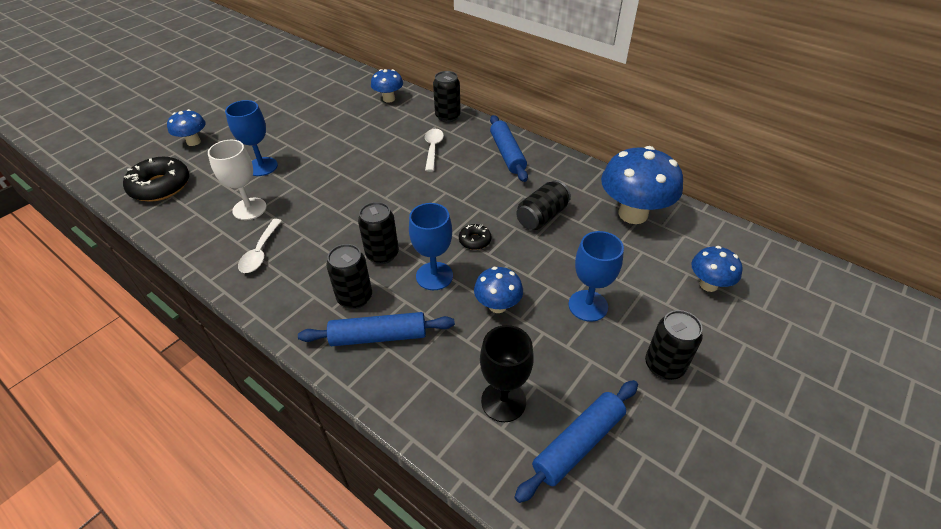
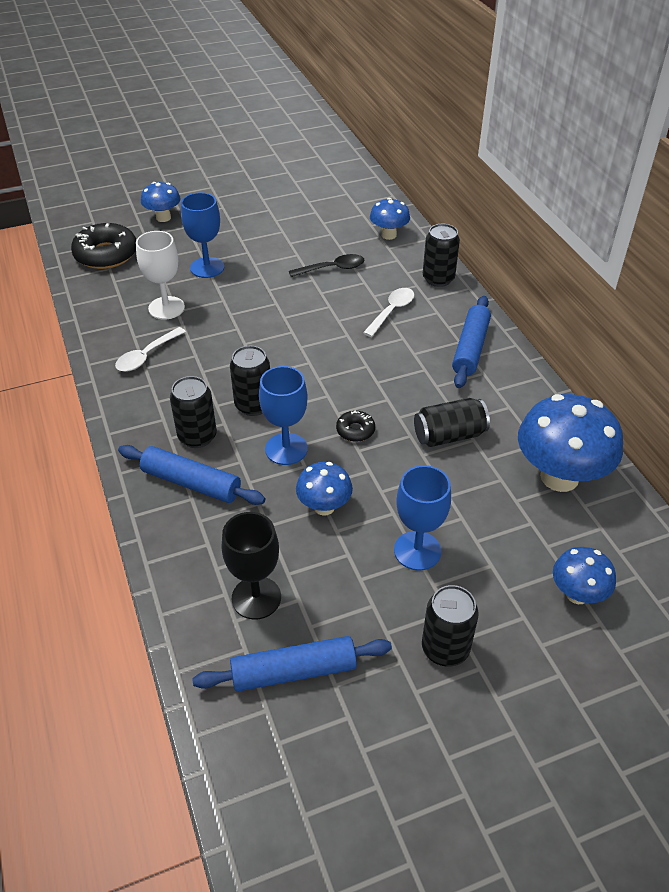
camera: 30 degrees right, 0 degrees up
(365, 134) = (332, 269): none -> black spoon

